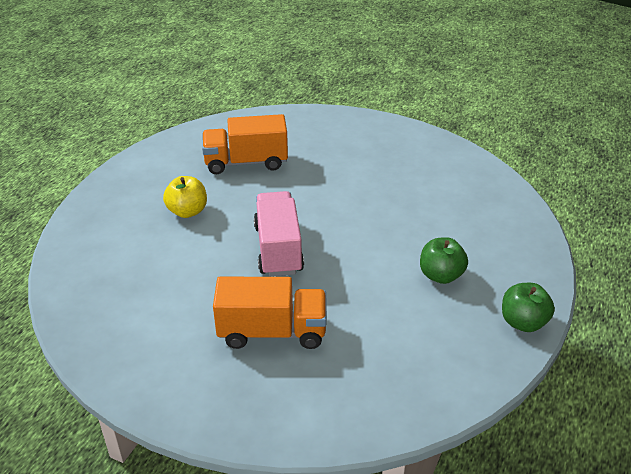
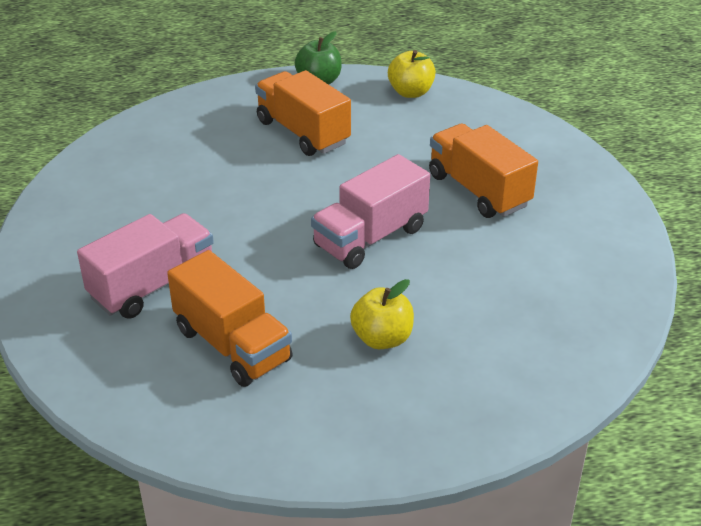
camera: 125 degrees left, 0 degrees up
(324, 154) = (153, 285): none -> pink truck
(441, 275) = (303, 132): green apple -> orange truck
(458, 375) = (411, 92): none -> yellow apple

